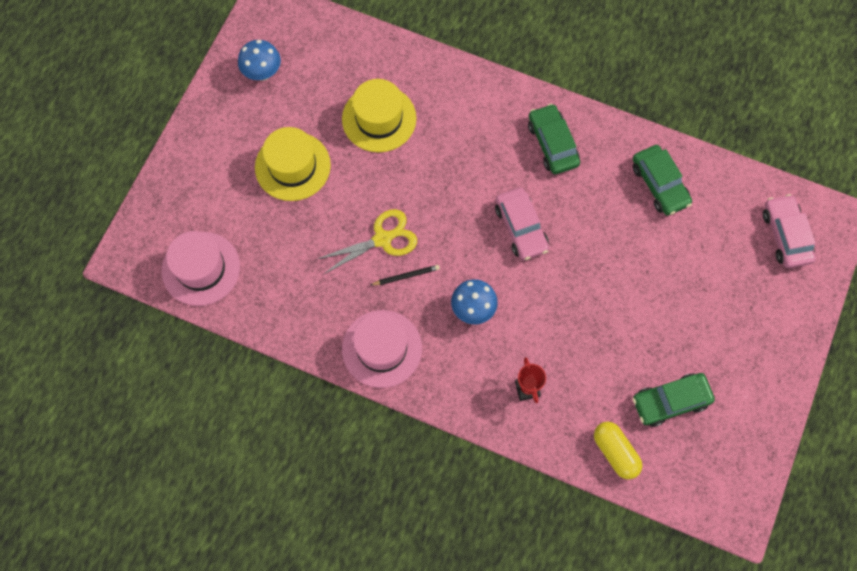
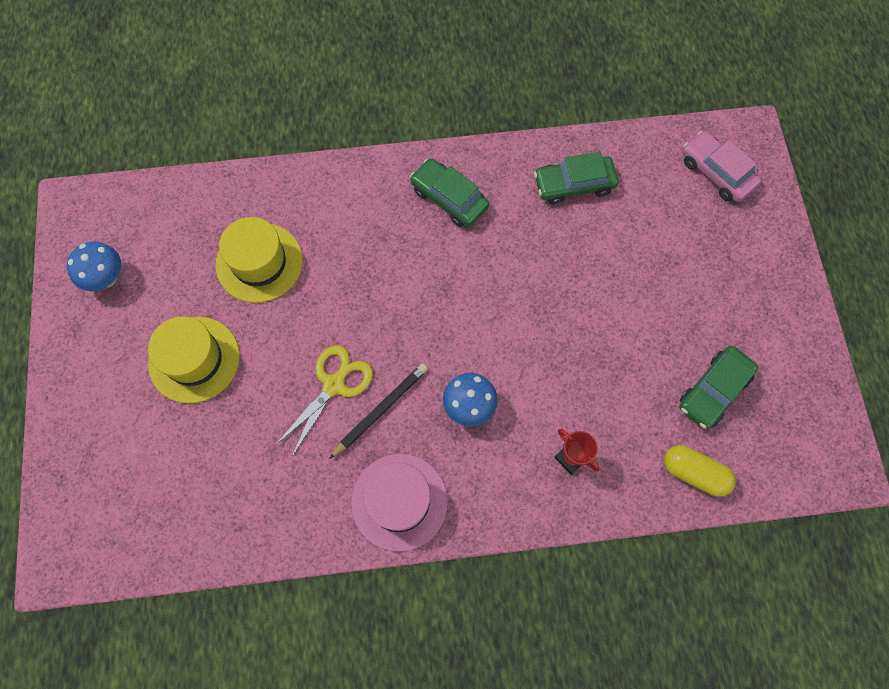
camera: 30 degrees left, 0 degrees up
(201, 268) = (152, 526): pink hat -> none
(406, 276) = (380, 410): black pencil -> black pencil, size x1.56
(521, 228) = (468, 297): pink car -> none
(659, 184) = (574, 185): green car -> green car turned 135 degrees clockwise

